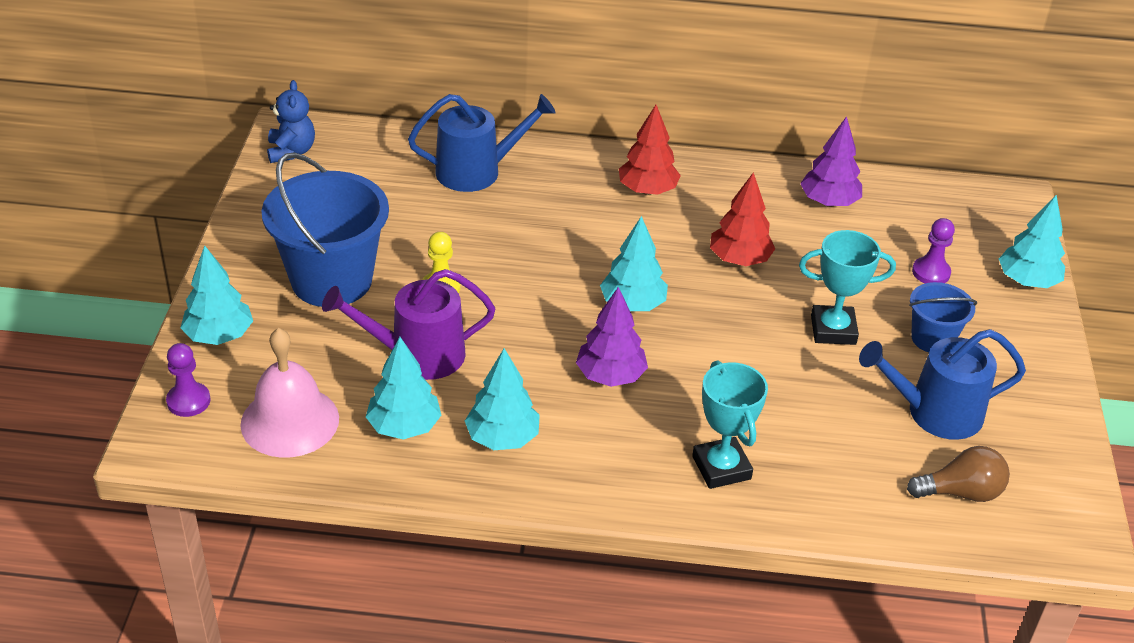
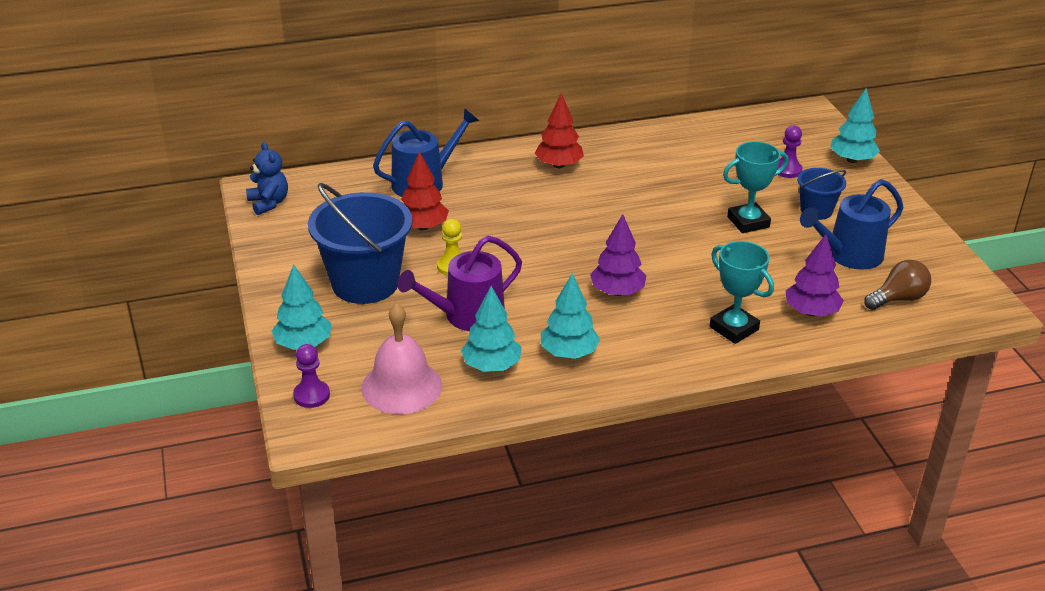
camera: 20 degrees left, 5 degrees down
(633, 304) = (600, 241): turquoise tree -> none
(739, 260) = (654, 194): red tree -> red tree (423, 227)
(829, 202) = (690, 142): purple tree -> purple tree (811, 312)

